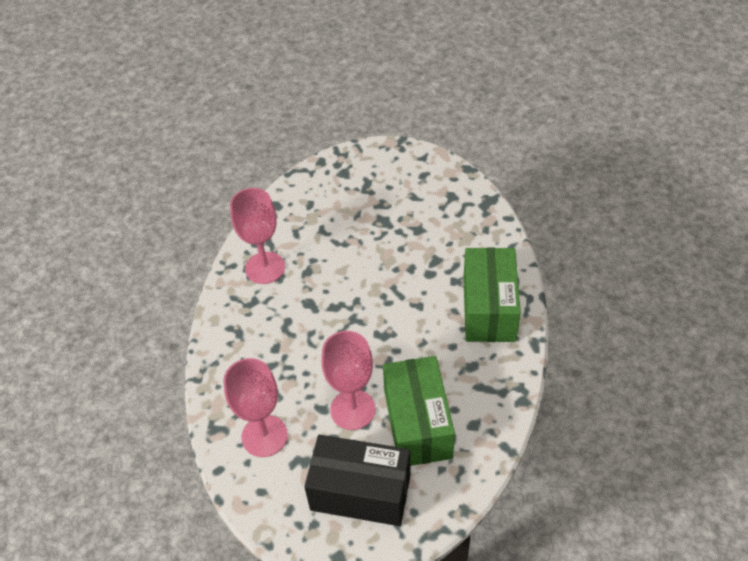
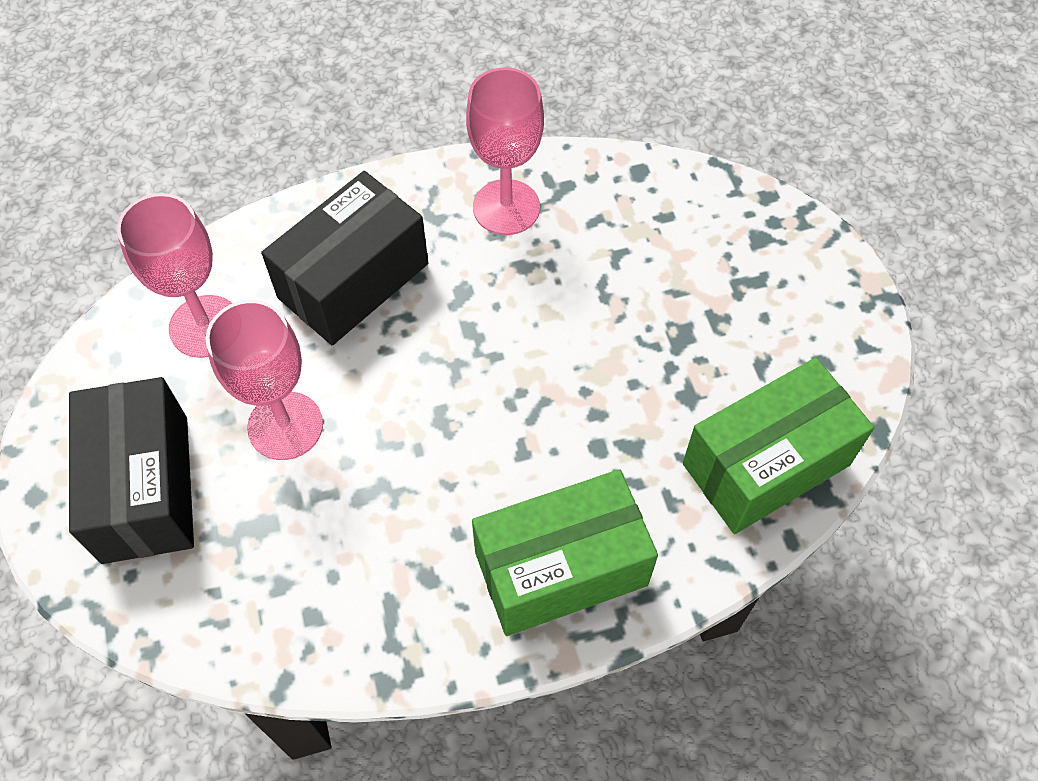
camera: 65 degrees right, 10 degrees up
(273, 352) = (353, 281): none -> black box
(417, 424) = (287, 529): green box -> green box (766, 464)

